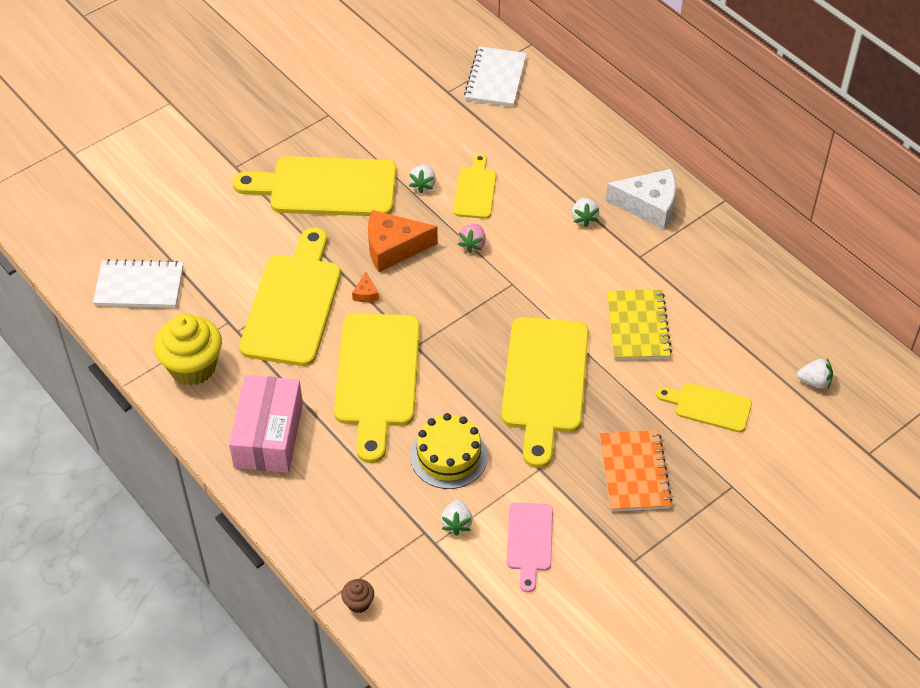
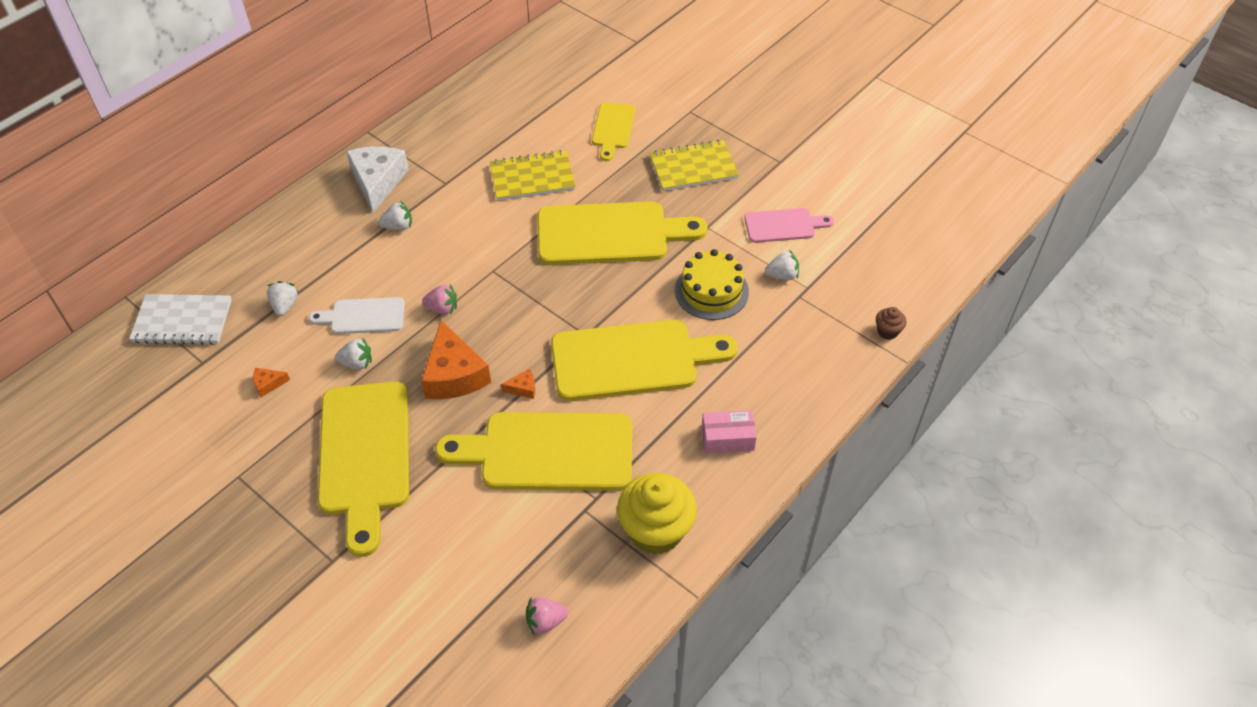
camera: 100 degrees left, 0 degrees up
(139, 286) = (545, 621): white notebook -> pink strawberry
(268, 435) = (727, 438): pink box -> pink box, size x0.55
(414, 130) = (268, 384): none -> orange cheese
(475, 190) = (363, 316): yellow cutting board -> white cutting board
(634, 472) = (693, 168): orange notebook -> yellow notebook
(814, 381) = (572, 71): white strawberry -> white strawberry (285, 306)

